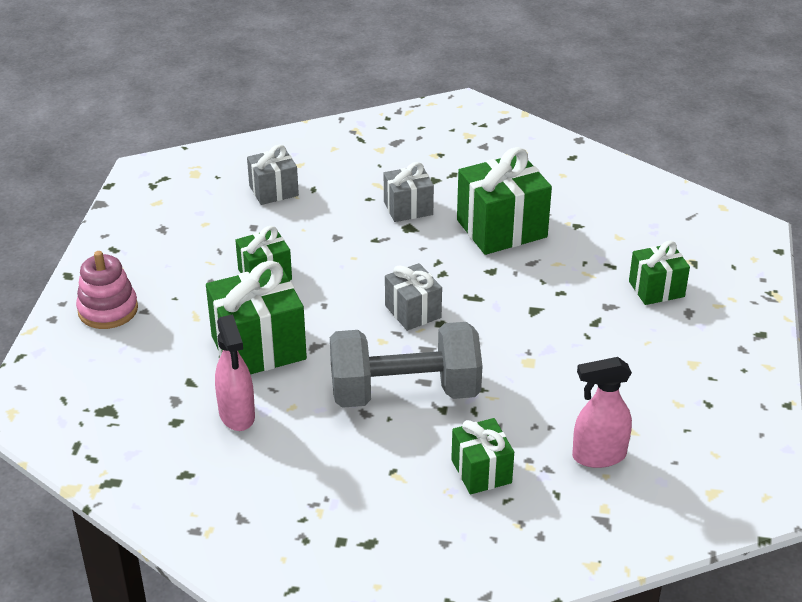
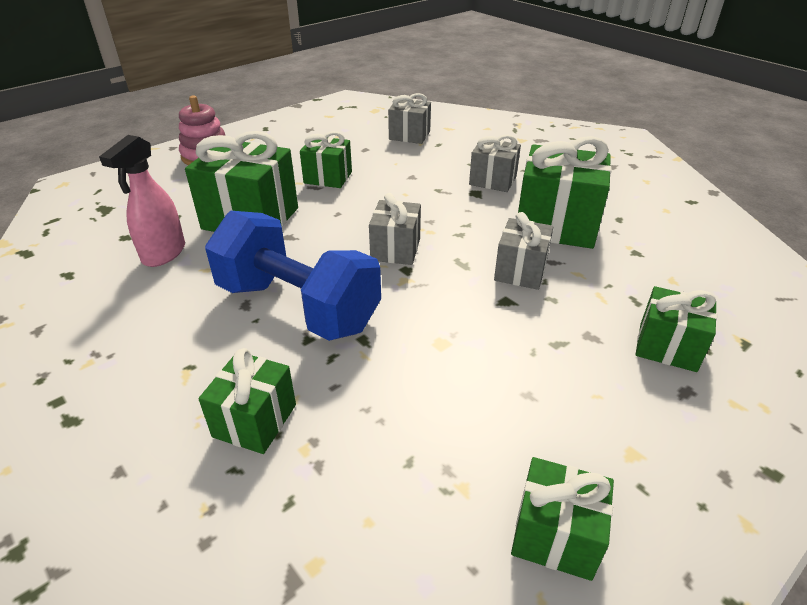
camera: 40 degrees right, 0 degrees up
(405, 392) = (298, 306): grey dumbbell -> blue dumbbell
(519, 282) = (520, 271): none -> grey gift
(598, 456) = (388, 490): pink spray bottle -> none
(695, 424) = (555, 535): none -> green gift

